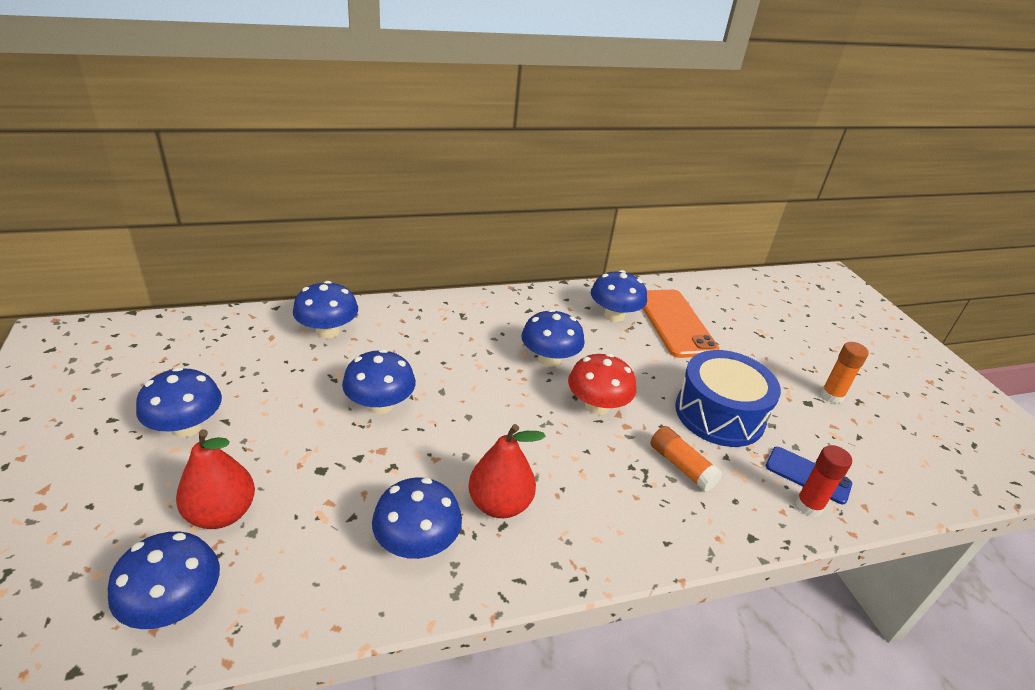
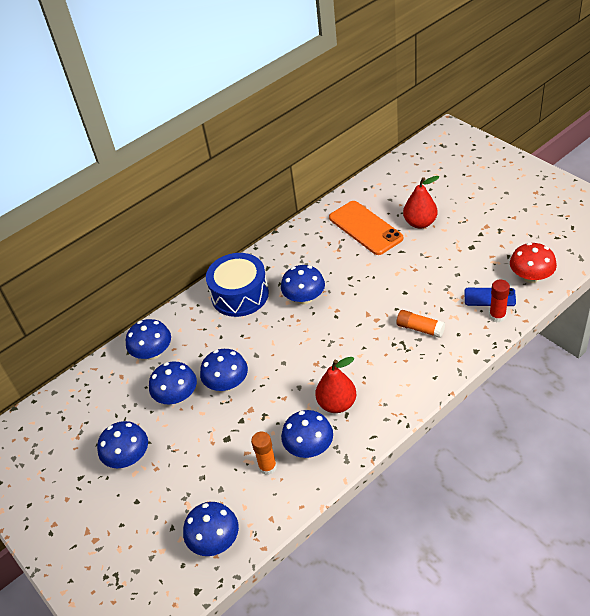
camera: 15 degrees left, 10 degrees up
(221, 513) = (195, 489): red pear -> red pear (420, 223)
(597, 406) = (352, 315): red mushroom -> red mushroom (531, 277)
(614, 315) = (324, 242): blue mushroom -> blue mushroom (177, 396)
(719, 414) = (424, 283): blue drum -> blue drum (240, 295)
(831, 396) = (483, 234): orange glue stick -> orange glue stick (267, 467)

